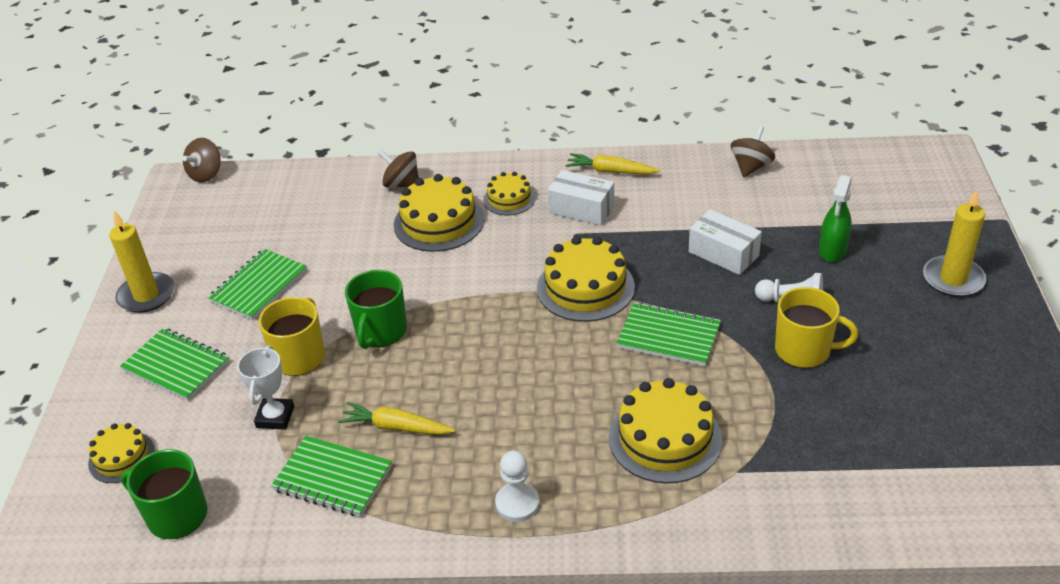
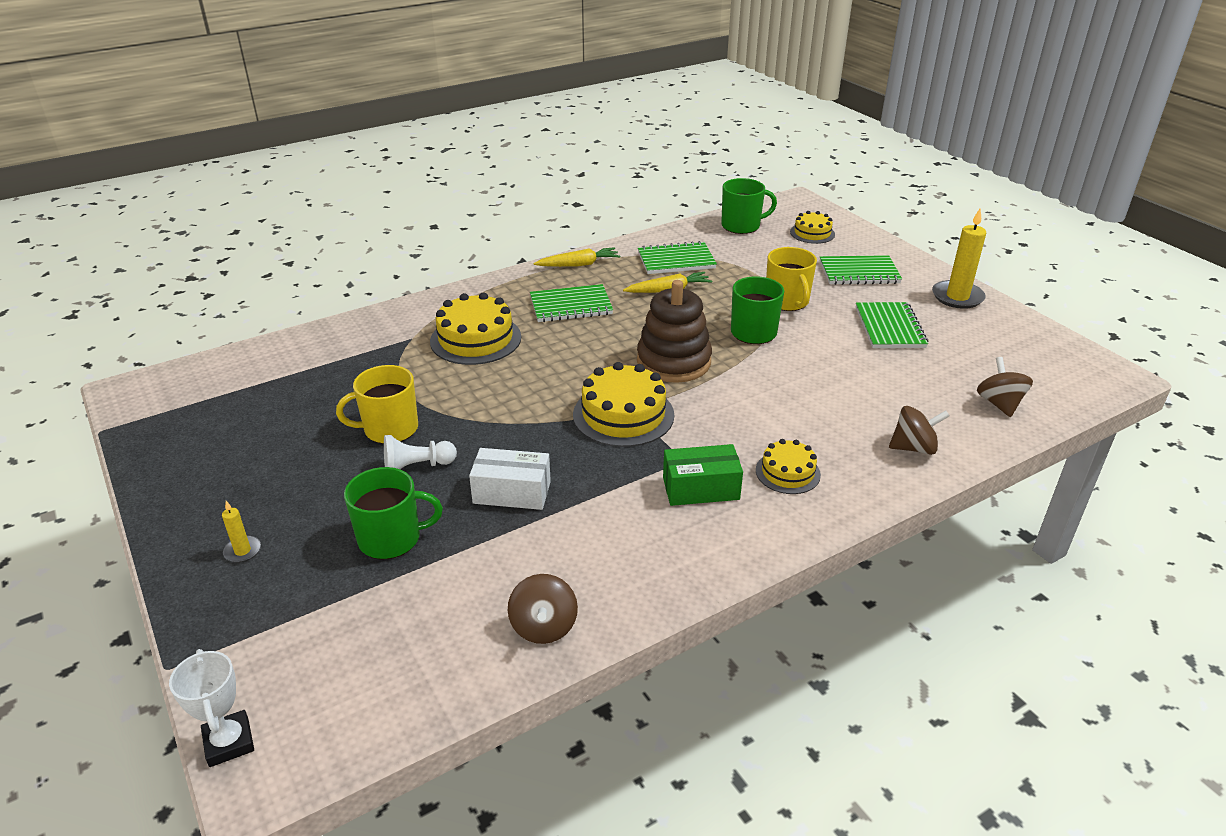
camera: 145 degrees right, 5 degrees down
(206, 174) = (1104, 389): brown spinning top -> brown spinning top (999, 404)
(275, 417) = (753, 272): white trophy -> white trophy (229, 742)
(439, 222) = (824, 424): yellow cake -> none
(490, 325) = (673, 362): none -> brown stacking toy
(517, 503) = (550, 283): white pawn -> none
(581, 209) = (701, 488): white box -> green box
(610, 171) = (714, 549): yellow carrot -> yellow carrot (579, 264)
(668, 336) = (517, 401): green notebook -> green notebook (571, 306)
(832, 250) = (391, 538): green spray bottle -> green mug
(953, 279) = (242, 551): yellow candle -> yellow candle, size x0.50

